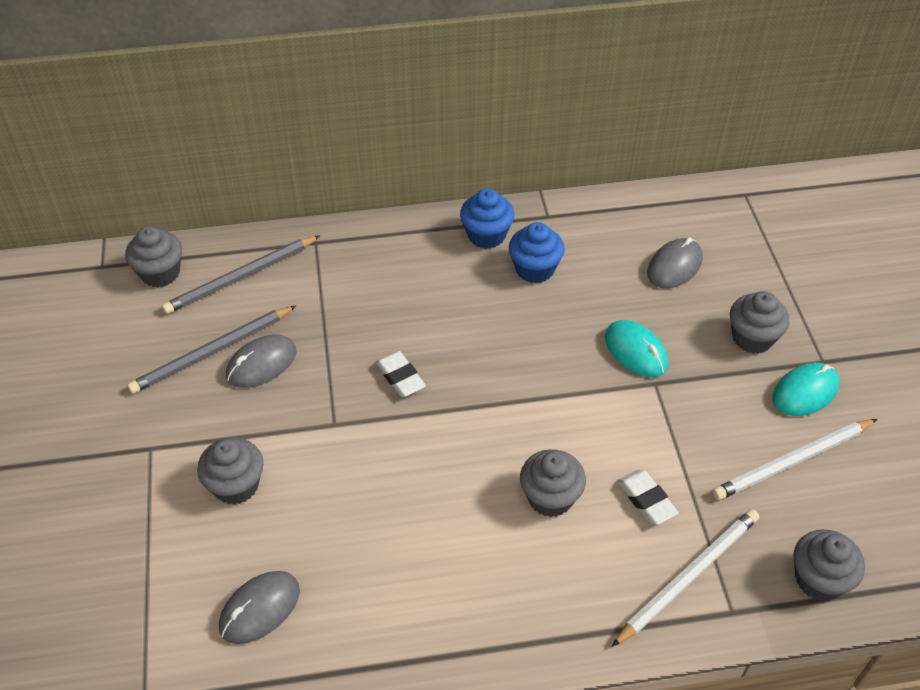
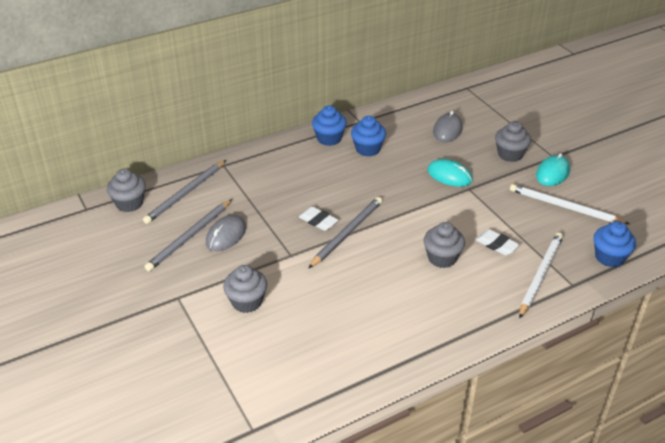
camera: 20 degrees left, 10 degrees down
(260, 609) = (300, 360): grey mouse -> none
(431, 410) = (347, 233): none -> grey pencil
(792, 461) = (564, 207): white pencil -> white pencil turned 75 degrees clockwise
(819, 579) = (609, 257): grey cupcake -> blue cupcake

